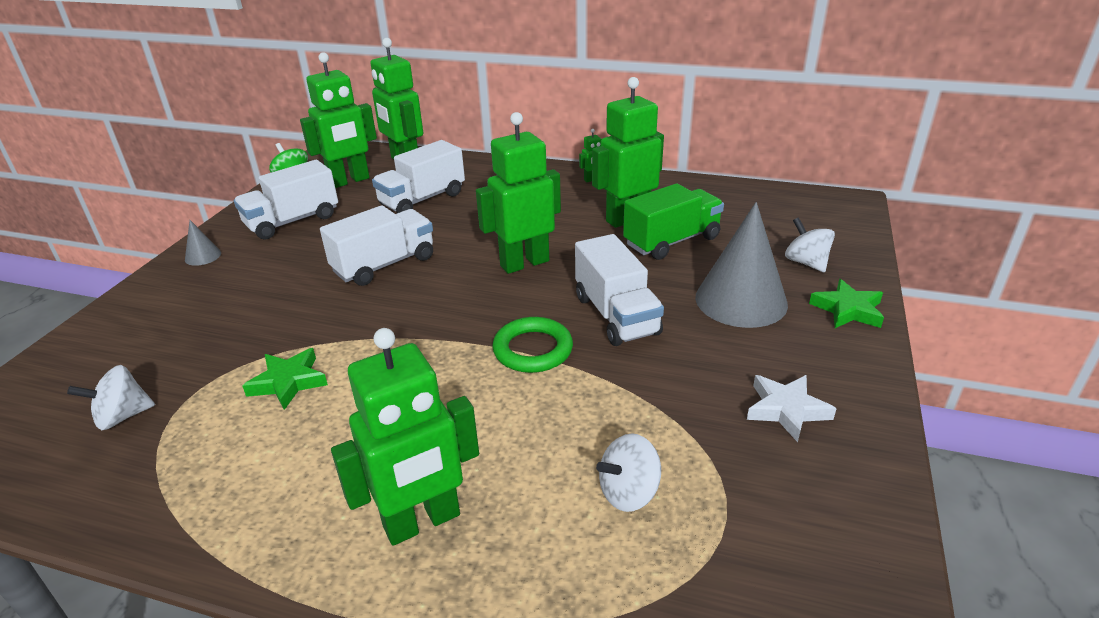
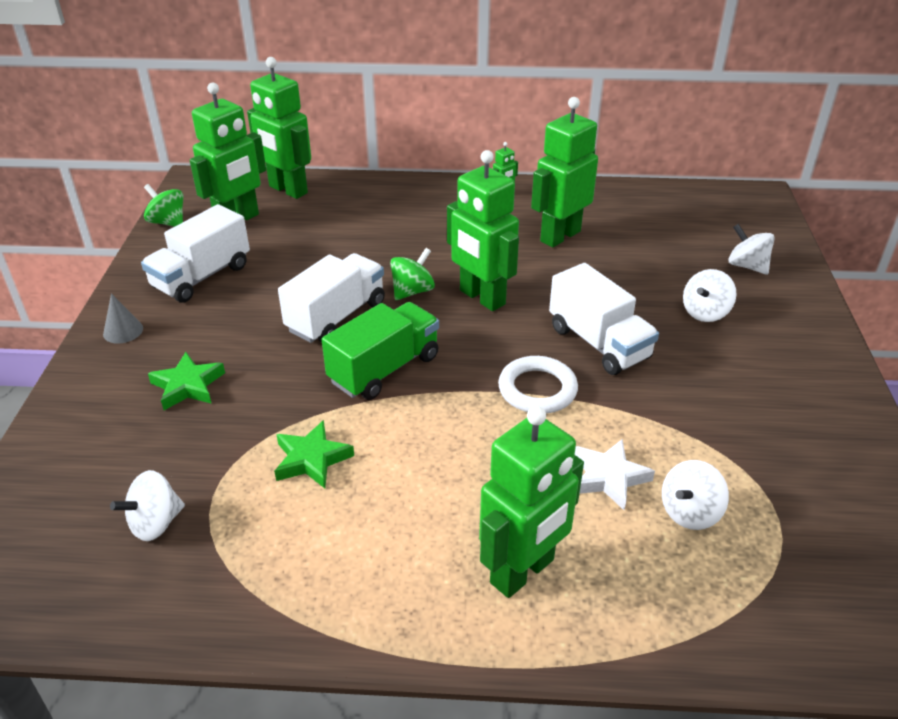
camera: 15 degrees left, 5 degrees up
(422, 199) = (334, 235): white truck -> none
(464, 251) = (412, 291): none -> green spinning top
(524, 263) = (481, 298): green robot -> green robot turned 90 degrees counterclockwise
(533, 349) = (537, 389): green ring -> white ring
(672, 241) = (614, 257): green truck -> green truck (384, 369)
(741, 300) = (705, 312): grey cone -> white spinning top
(786, 410) = (788, 414): white star -> white star (608, 477)
(848, 310) = (801, 310): green star -> green star (188, 386)

